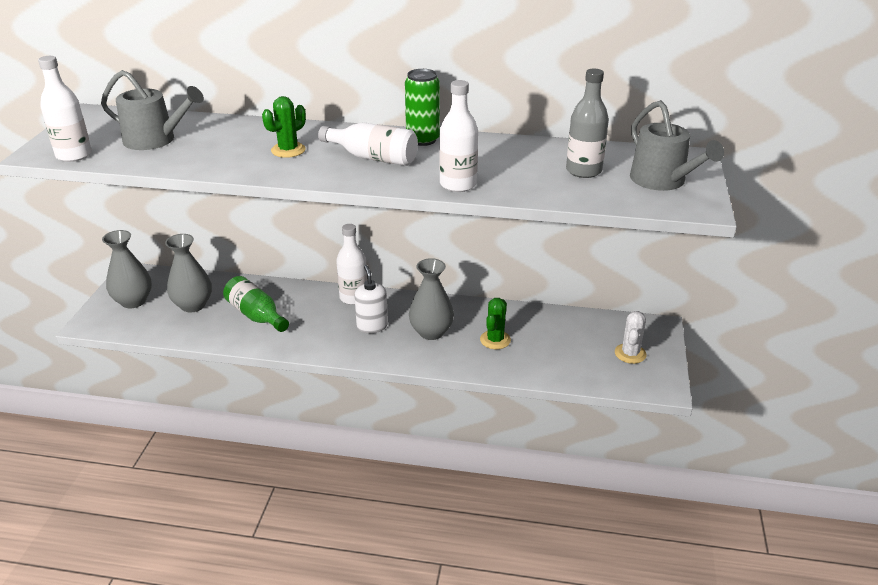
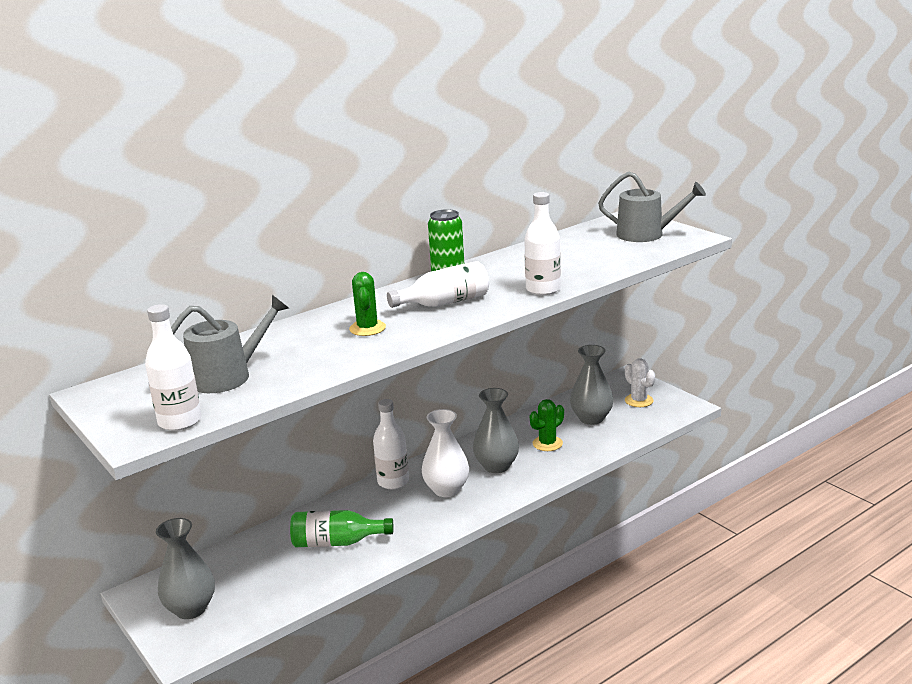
camera: 45 degrees left, 10 degrees down
(193, 305) = (260, 573): grey vase -> grey vase (591, 418)
(372, 326) = (446, 489): white soap dispenser -> white vase
(495, 340) = (547, 443): green cactus -> green cactus turned 75 degrees clockwise
(583, 171) = (593, 249): grey bottle -> none

